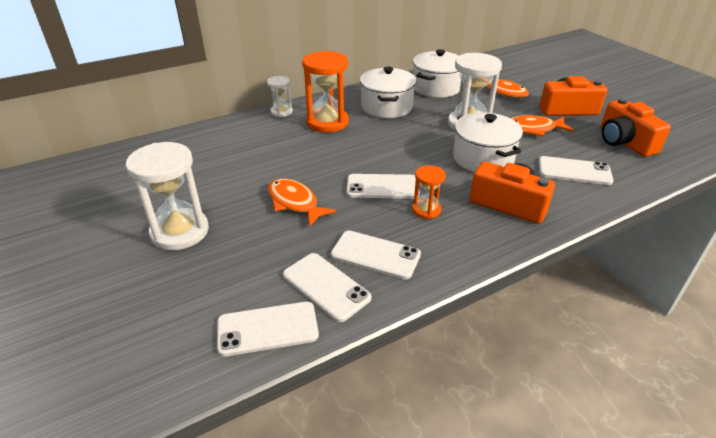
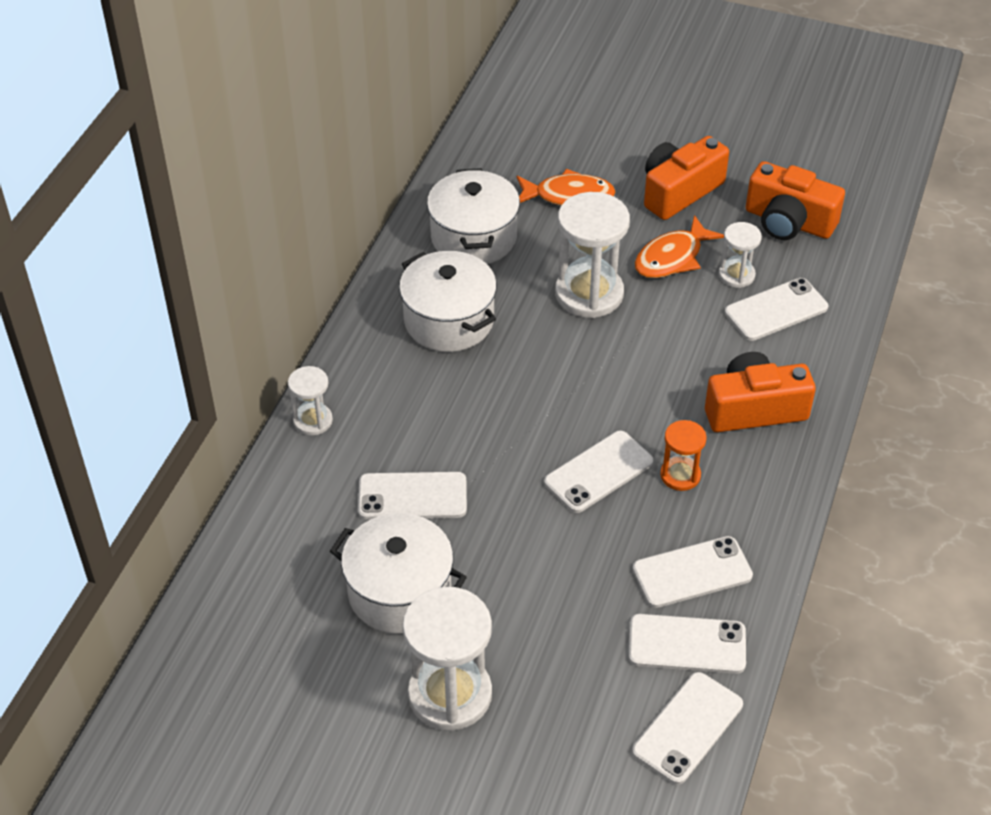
camera: 40 degrees left, 10 degrees up
(282, 153) = (412, 496): none -> white phone
(295, 203) = (528, 563): orange fish -> none
(327, 122) = (404, 402): orange hourglass -> none
(483, 158) = (663, 350): white pot -> white pot (400, 592)
(564, 149) = (736, 275): none -> white hourglass

